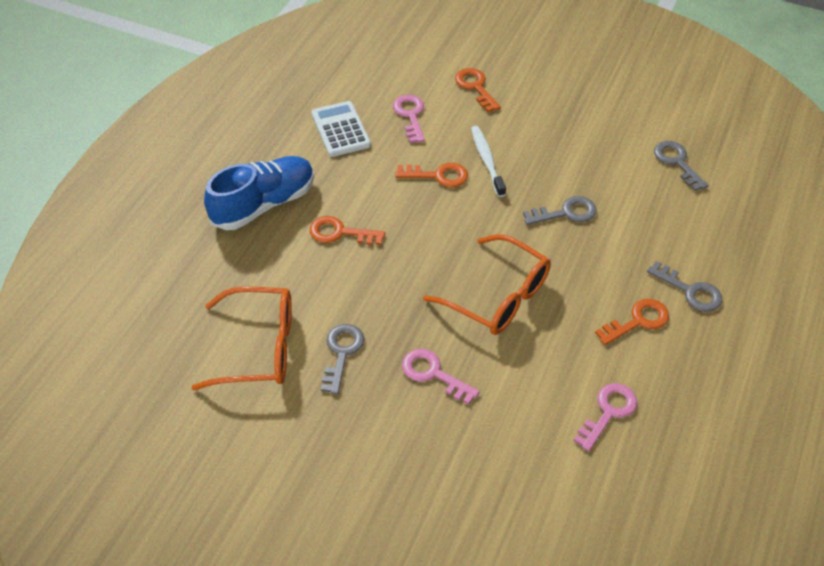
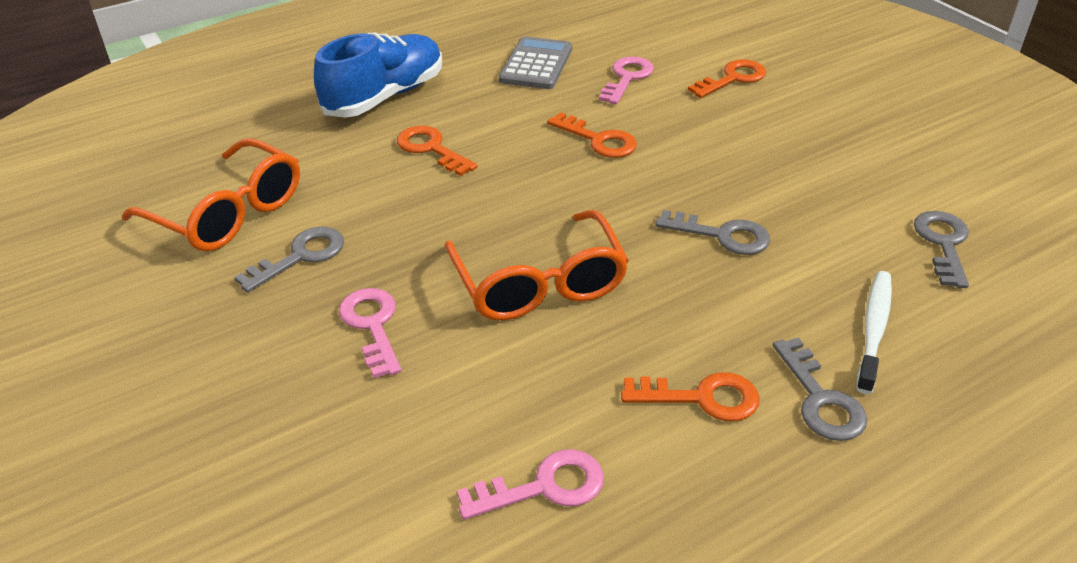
camera: 35 degrees right, 10 degrees down
(264, 204) = (385, 96): blue shoe -> blue shoe turned 45 degrees counterclockwise
(340, 130) = (536, 64): white calculator -> grey calculator
(475, 87) = (732, 78): orange key -> orange key turned 45 degrees clockwise
(487, 160) = (673, 147): white toothbrush -> white toothbrush (874, 329)

